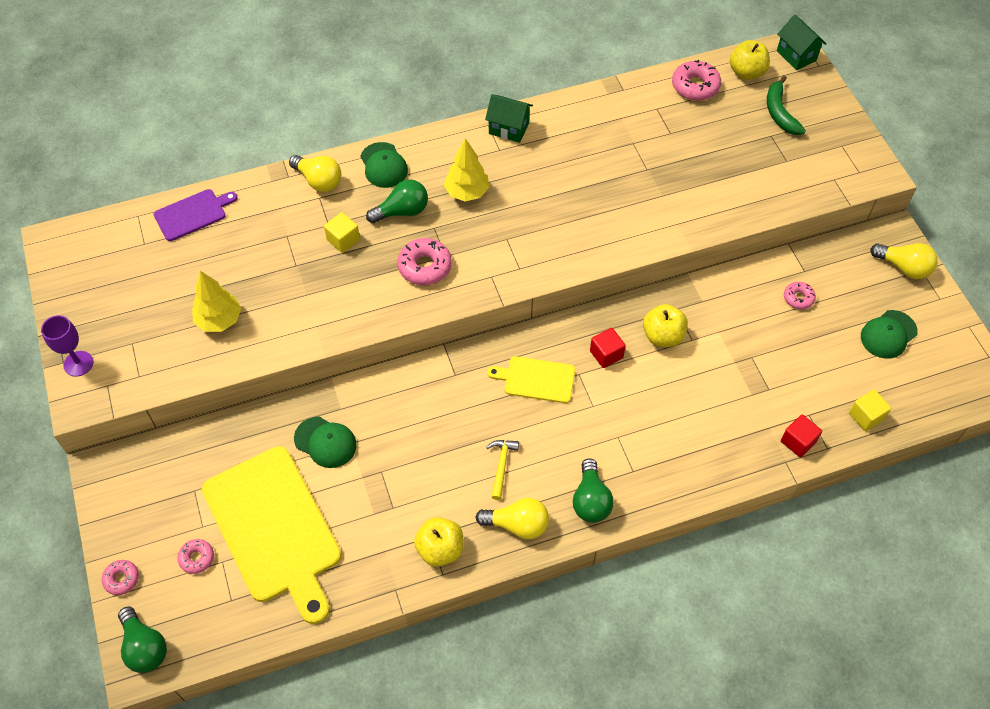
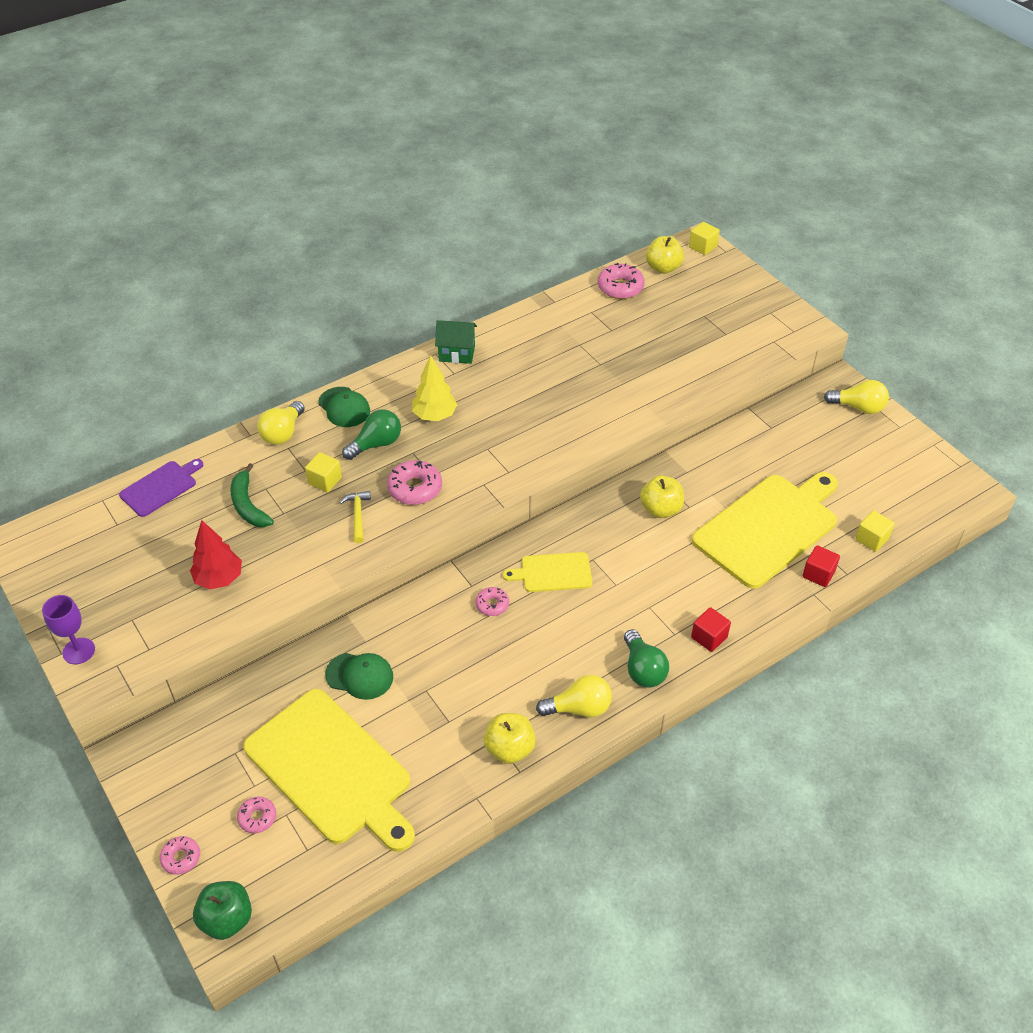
camera: 15 degrees left, 10 degrees down
(145, 647) = (227, 919): green light bulb -> green apple
(219, 320) = (219, 579): yellow tree -> red tree
(319, 181) = (283, 433): yellow light bulb -> yellow light bulb turned 90 degrees clockwise
(501, 466) = (545, 658): yellow hammer -> yellow hammer (358, 515)
(606, 354) = (613, 536): red cube -> red cube (709, 637)
(765, 380) = (769, 528): none -> yellow cutting board
(779, 113) = (705, 295): green banana -> green banana (248, 505)
(796, 56) = (702, 247): green house -> yellow cube
(798, 298) = (774, 451): pink donut -> pink donut (492, 604)
(888, 334) = (865, 466): green cap -> none

